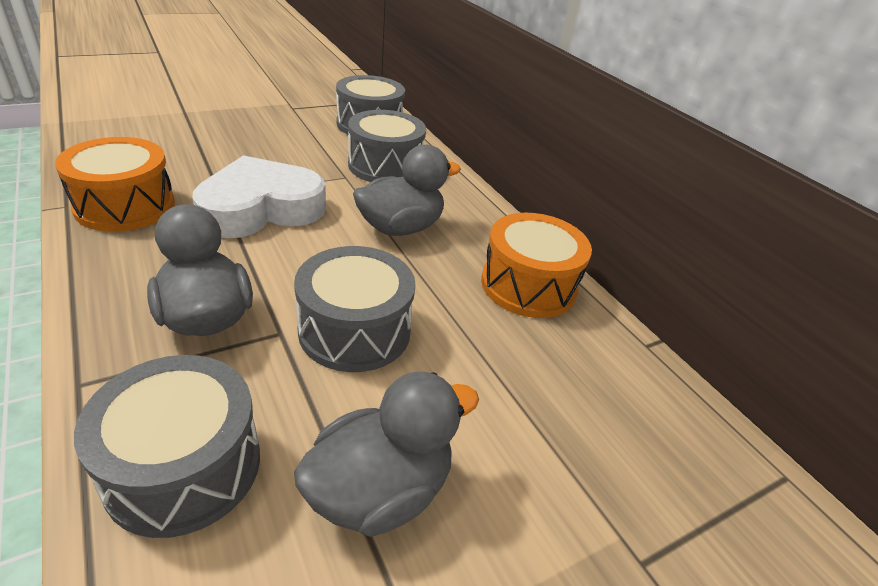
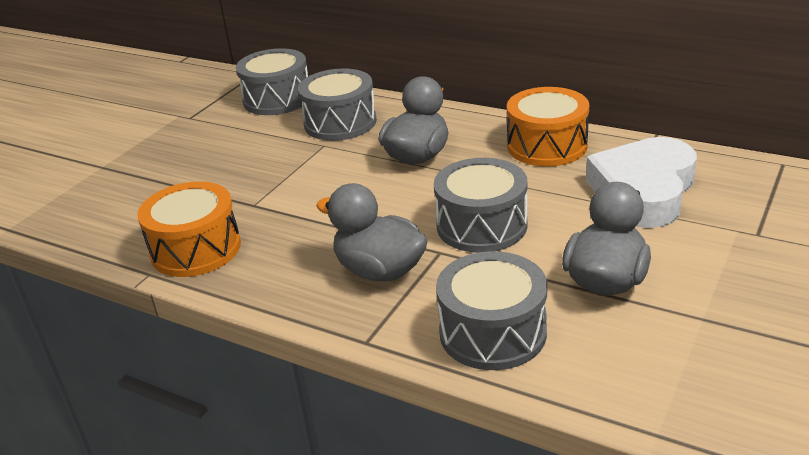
camera: 25 degrees left, 5 degrees down
(261, 209) = (300, 197): white heart -> white heart (643, 191)

